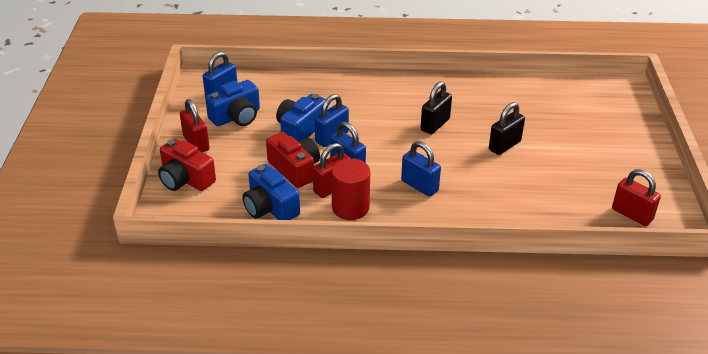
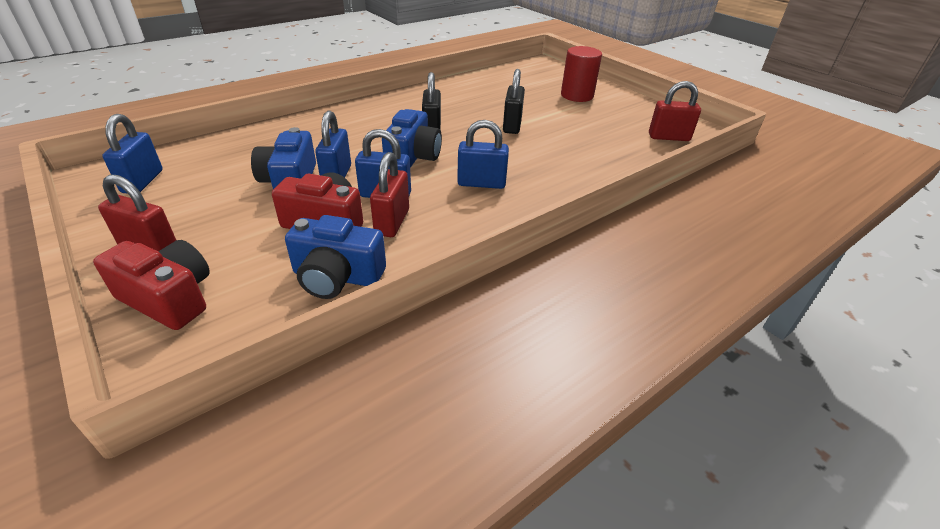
camera: 40 degrees left, 0 degrees up
(185, 179) = (169, 298): red camera -> red camera turned 150 degrees counterclockwise
(236, 117) = (188, 197): blue camera -> blue camera (413, 157)
(350, 207) = (436, 233): red cylinder -> red cylinder (577, 95)

